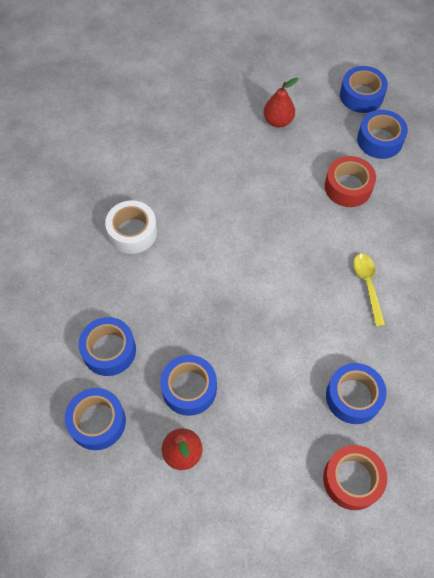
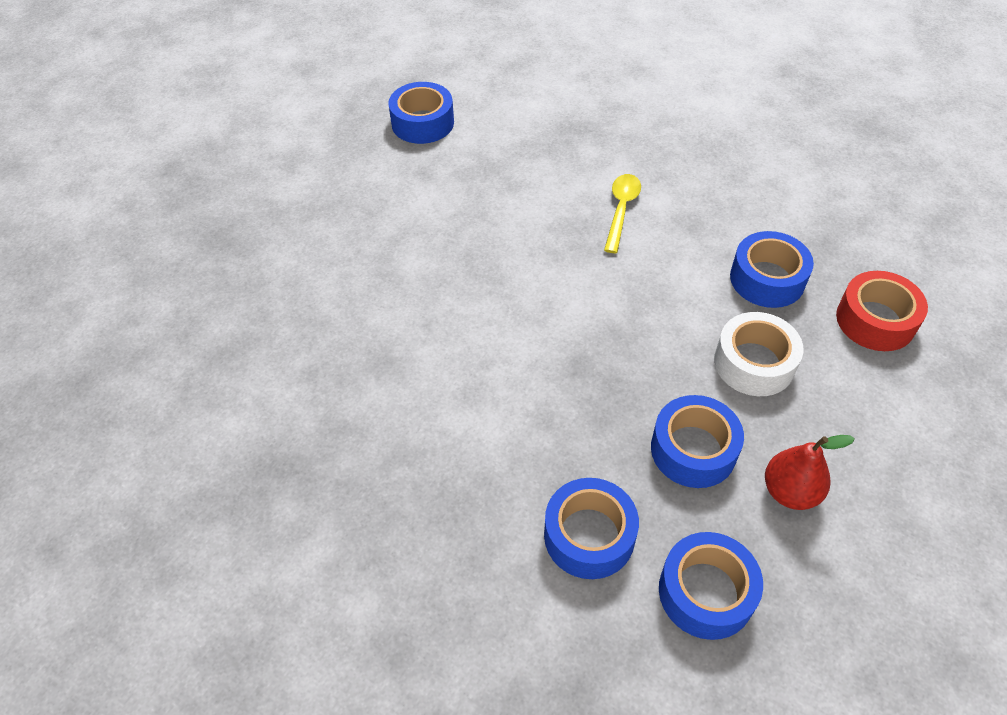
camera: 65 degrees left, 10 degrees down
(132, 232) = (396, 435): white tape -> white tape (754, 363)
(278, 121) = (322, 203): red pear -> none
(348, 187) = (471, 175): red tape -> none
(361, 95) = (344, 113): blue tape -> none
(367, 285) = (621, 210): yellow spoon -> yellow spoon turned 90 degrees clockwise

